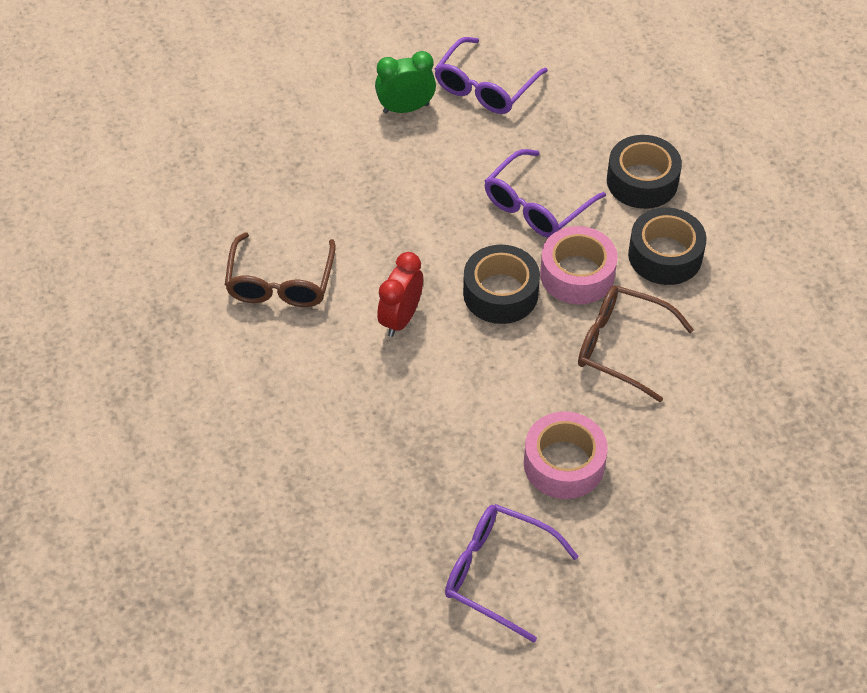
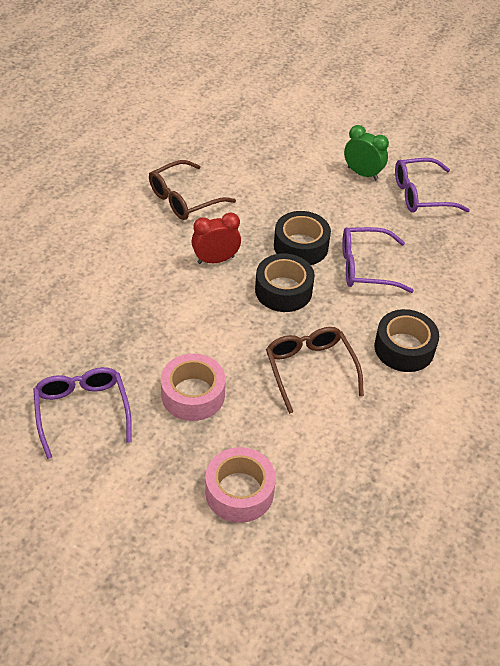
camera: 45 degrees right, 5 degrees down
(577, 274) = (338, 316): pink tape -> pink tape (239, 492)
(642, 181) = (446, 303): black tape -> black tape (301, 246)

